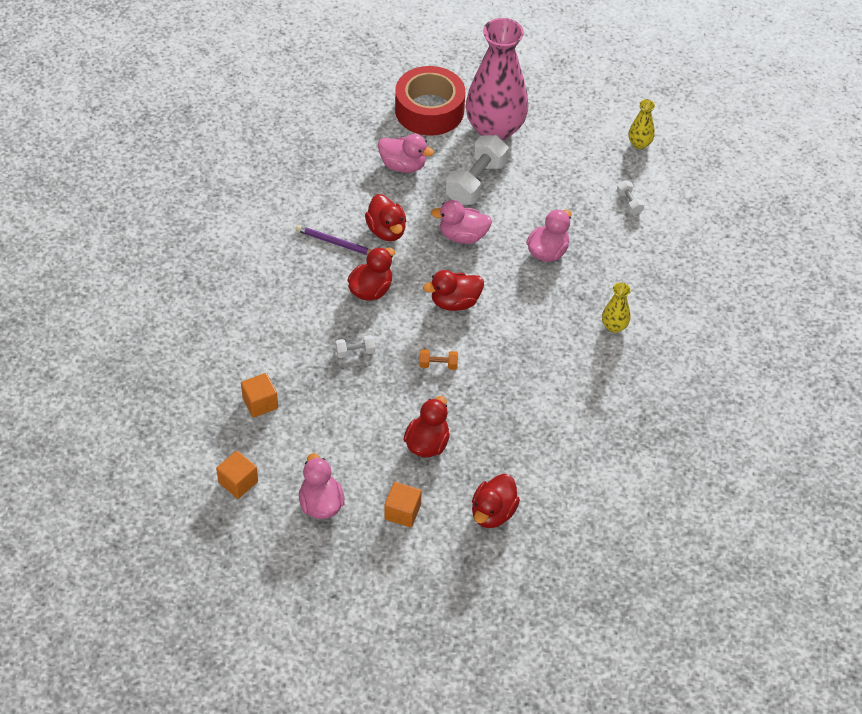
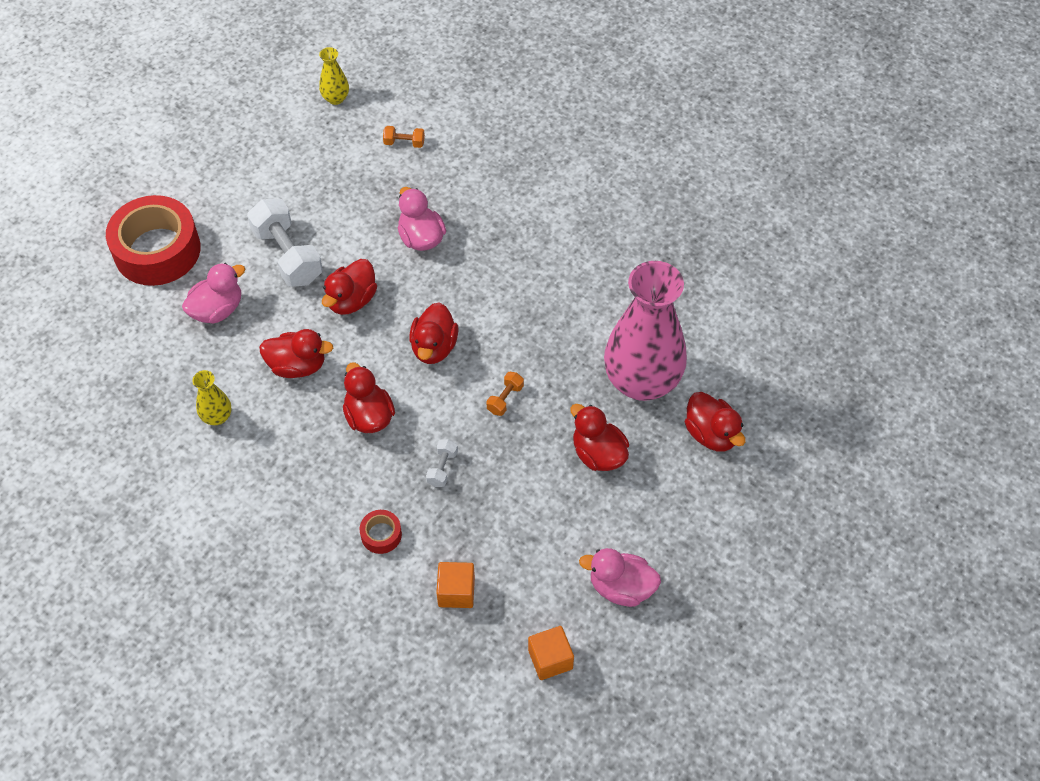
camera: 60 degrees left, 5 degrees up
(280, 339) = (381, 535): none -> red tape
(335, 243) = (281, 421): purple pencil -> none
(402, 512) = (670, 514): orange cube -> none
(462, 236) = (351, 300): pink duck -> red duck
(495, 129) = (228, 206): pink vase -> pink vase (641, 381)
(614, 326) = (547, 229): yellow vase -> yellow vase (217, 417)
(629, 203) = (404, 143): white dumbbell -> orange dumbbell

